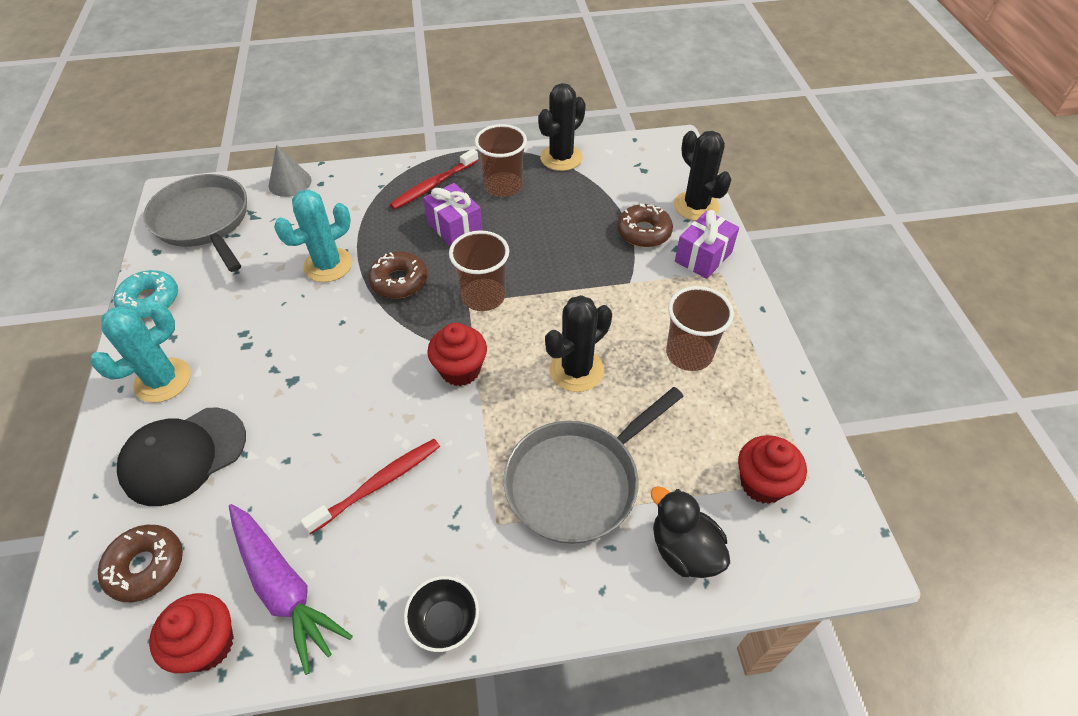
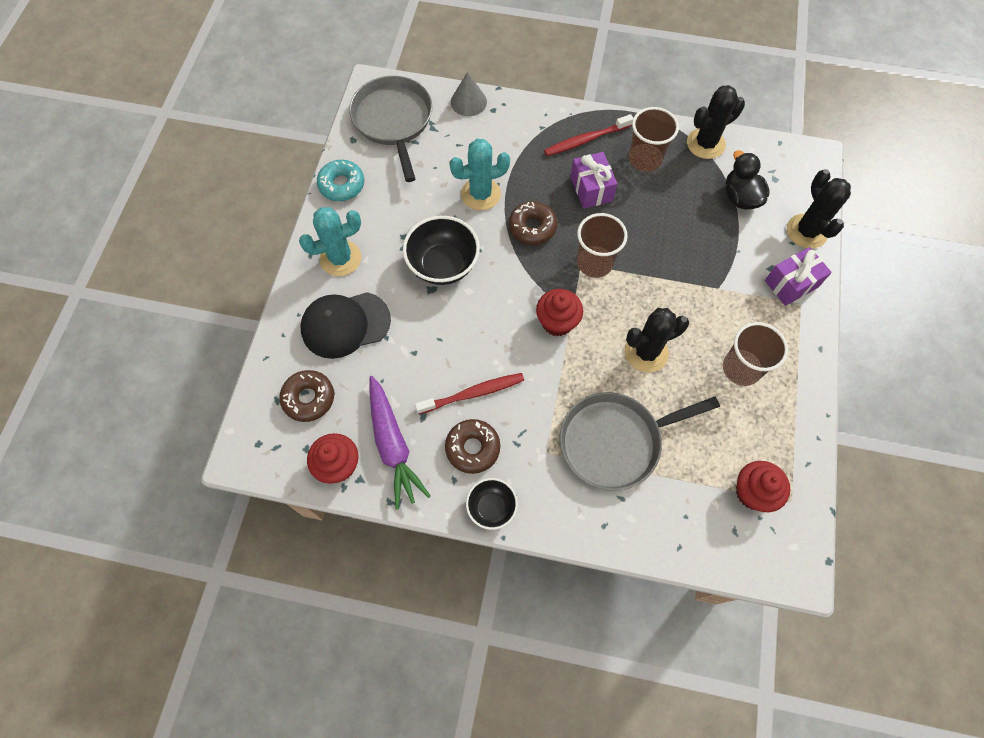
camera: 20 degrees right, 15 degrees up
(301, 350) = (443, 265): none -> black bowl
(643, 232) = (749, 243): brown donut -> brown donut (472, 448)
(684, 550) = (673, 519): black duck -> black duck (740, 197)

